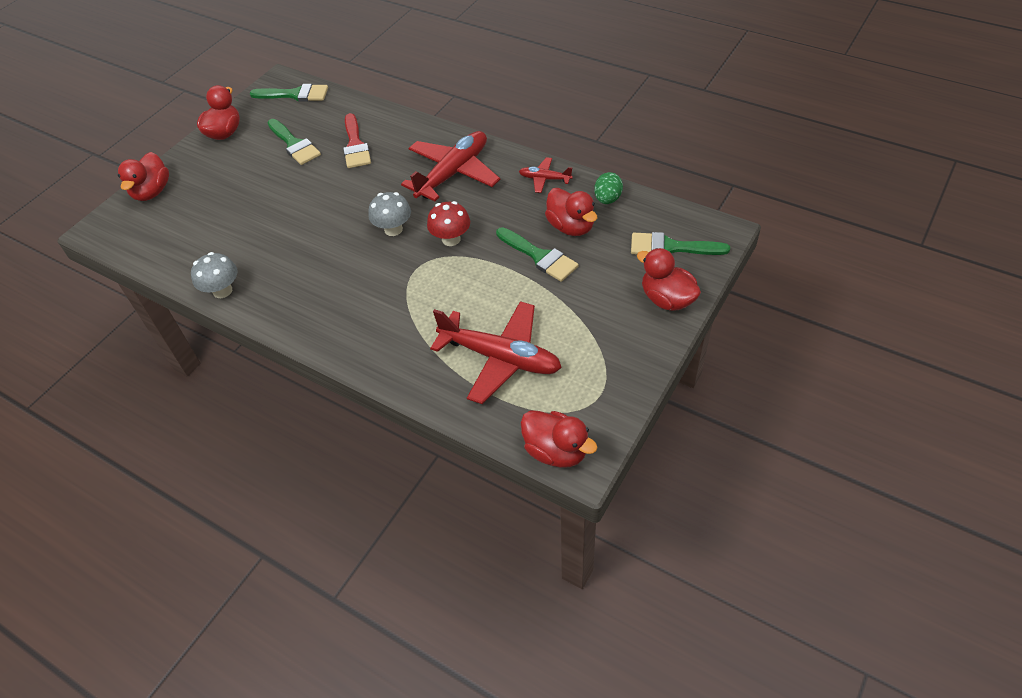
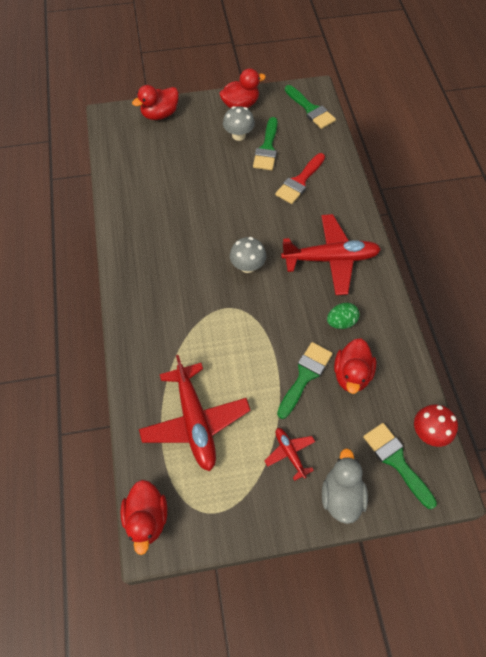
camera: 45 degrees right, 10 degrees up
(222, 291) = (118, 218): grey mushroom -> grey mushroom (238, 135)
(451, 239) = (270, 307): red mushroom -> red mushroom (429, 432)
(539, 256) = (305, 376): green brush -> green brush turned 150 degrees counterclockwise
(544, 179) = (382, 320): red plane -> red plane (290, 453)
(607, 199) = (403, 378): green egg -> green egg (341, 322)
(667, 299) = (341, 495): red duck -> grey duck

